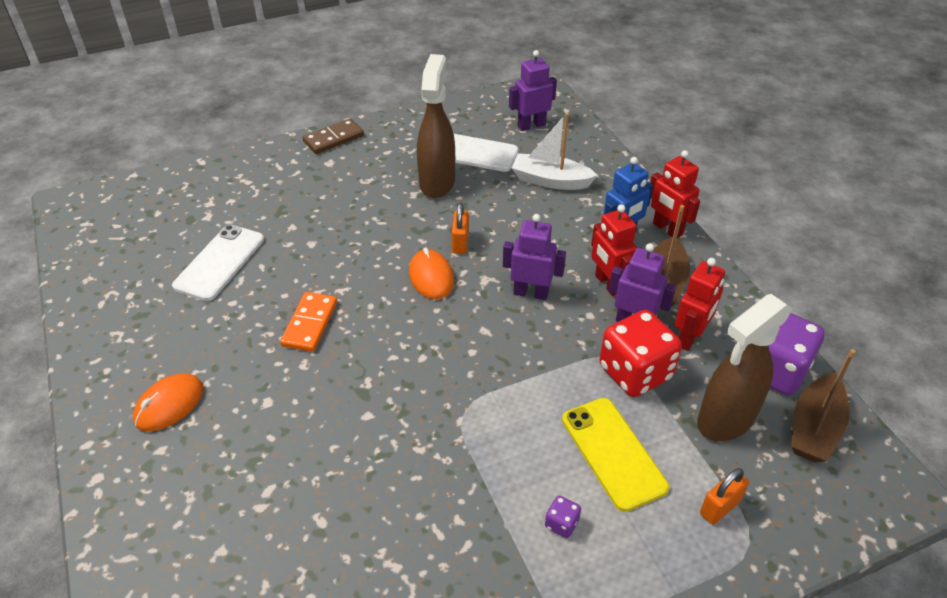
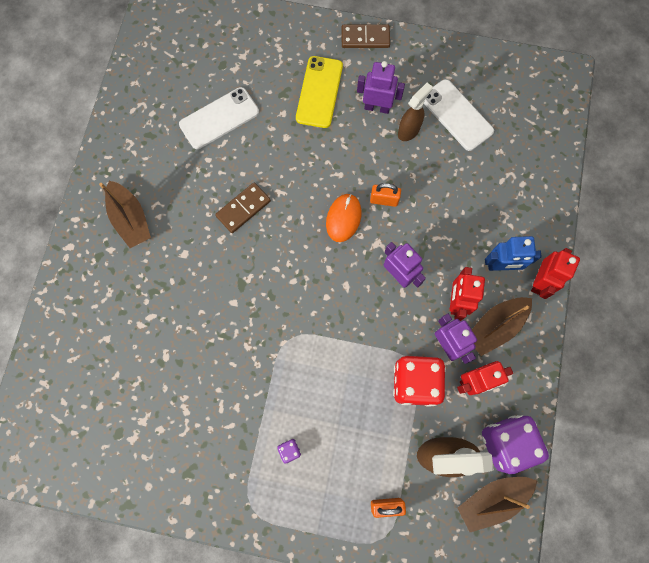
camera: 35 degrees right, 30 degrees up
(169, 404) = (131, 219): orange mouse -> brown boat
(309, 324) = (243, 208): orange domino -> brown domino
(437, 182) = (409, 131): brown spray bottle -> brown spray bottle, size x0.60
(460, 243) = (384, 200): orange padlock -> orange padlock turned 60 degrees clockwise
(531, 125) = (524, 112): purple robot -> purple robot (377, 107)
(550, 180) = (493, 180): white boat -> none
(613, 453) = (354, 428): yellow phone -> yellow phone (319, 92)
(667, 229) = (540, 281): red robot -> red robot turned 150 degrees counterclockwise

